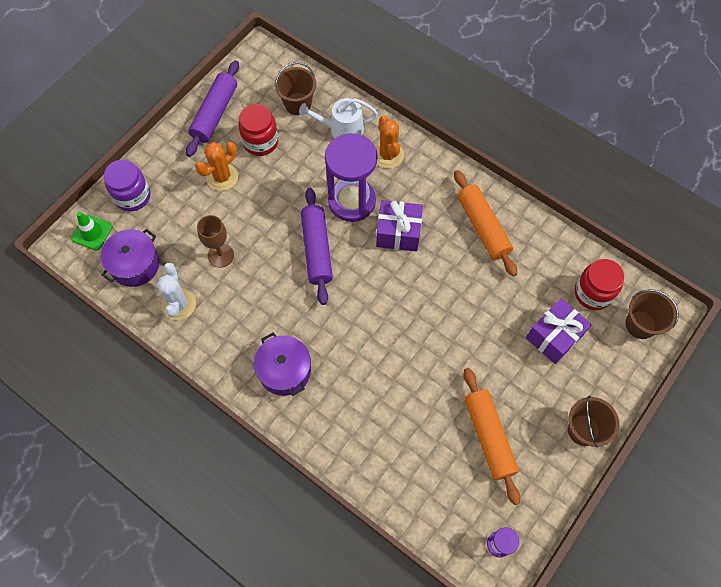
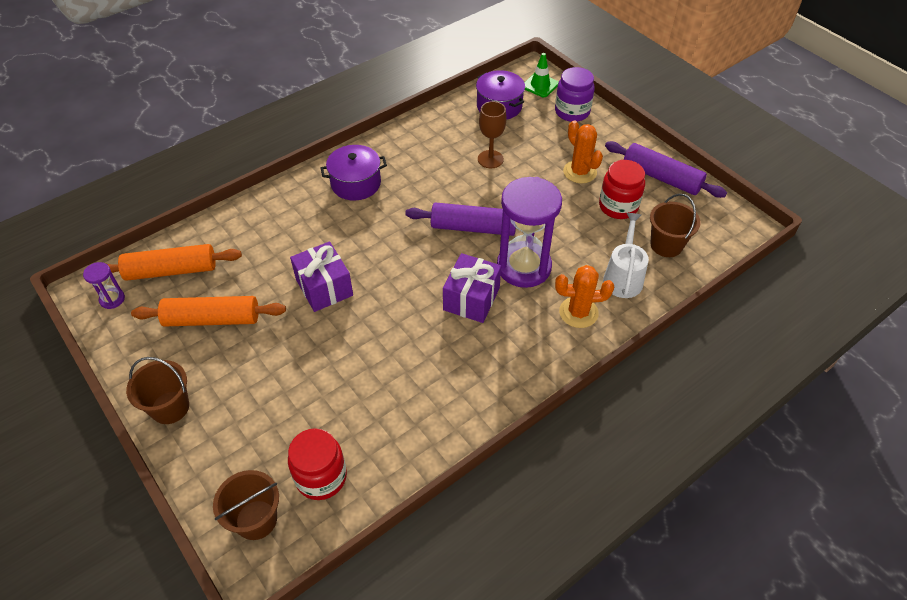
camera: 105 degrees right, 15 degrees down
(179, 304) = (450, 127): white cactus -> none
(483, 227) = (453, 382): orange rolling pin -> orange rolling pin (171, 270)
(554, 336) = (286, 414): purple gift -> purple gift (324, 287)

